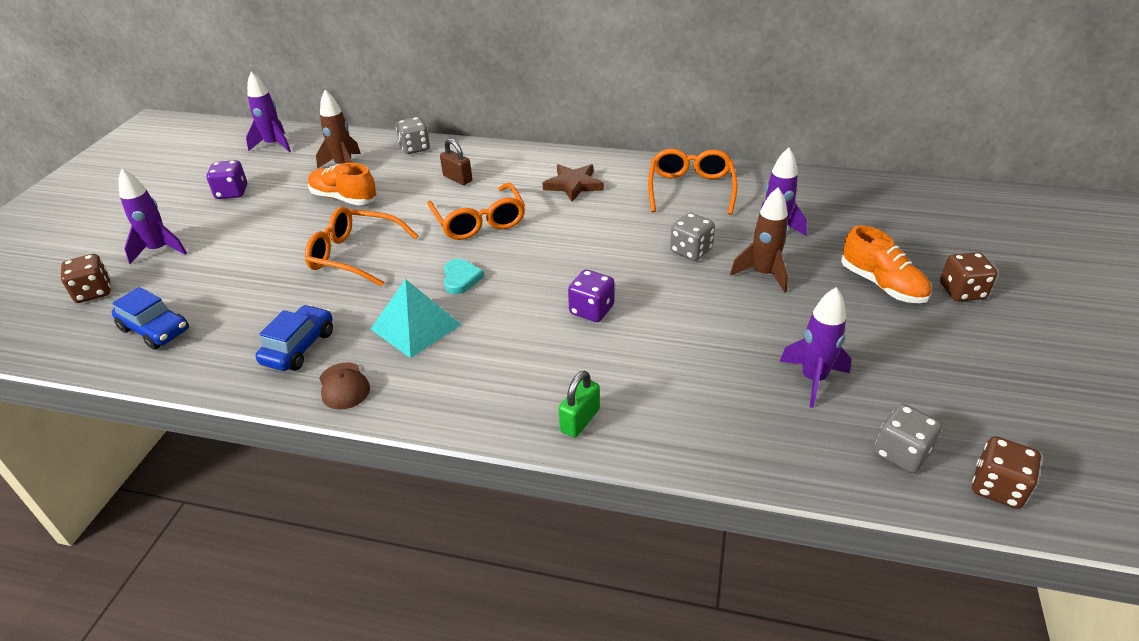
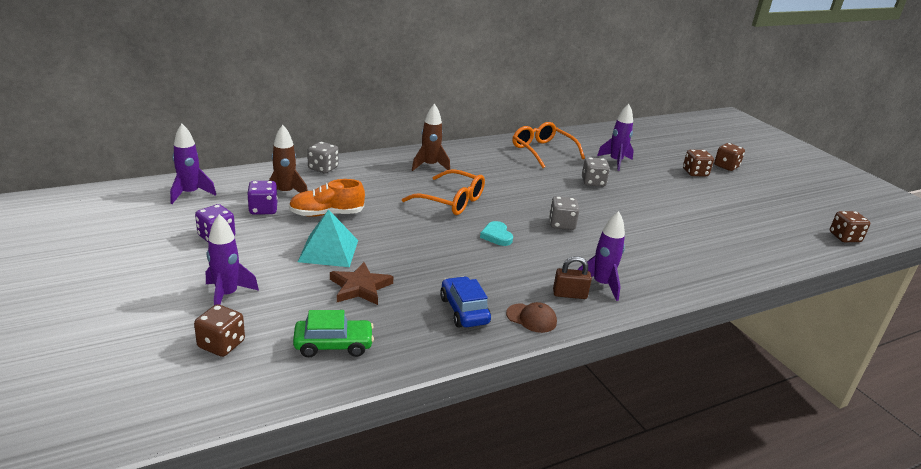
camera: 45 degrees left, 10 degrees down
(155, 330) = (333, 345): blue car -> green car
(355, 255) = (402, 246): orange glasses -> none
(415, 326) = (516, 270): turquoise pyramid -> turquoise pyramid (328, 250)
(457, 178) = (391, 180): brown padlock -> brown padlock (569, 294)
(461, 278) = (496, 236): turquoise heart -> turquoise heart turned 150 degrees counterclockwise
(573, 185) = (473, 165): brown star -> brown star (360, 287)
(580, 420) = (675, 280): green padlock -> none
(591, 310) = (594, 227): purple dice -> purple dice (263, 209)
(763, 274) = (642, 183): brown rocket -> brown rocket (429, 166)
(813, 379) = (732, 222): purple rocket -> purple rocket (601, 284)
(882, 285) = (695, 173): orange shoe -> brown dice
(901, 453) = (802, 238): grey dice -> grey dice (561, 224)

